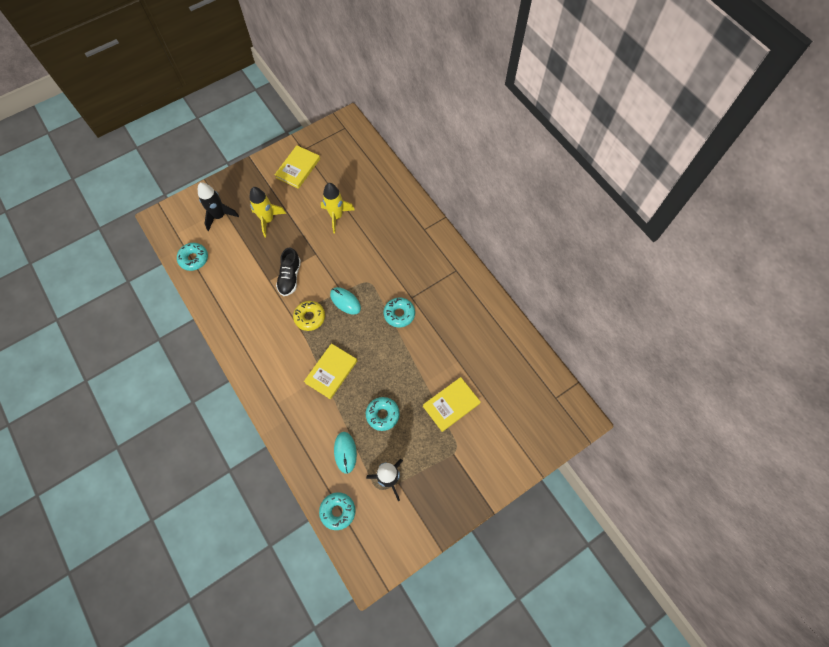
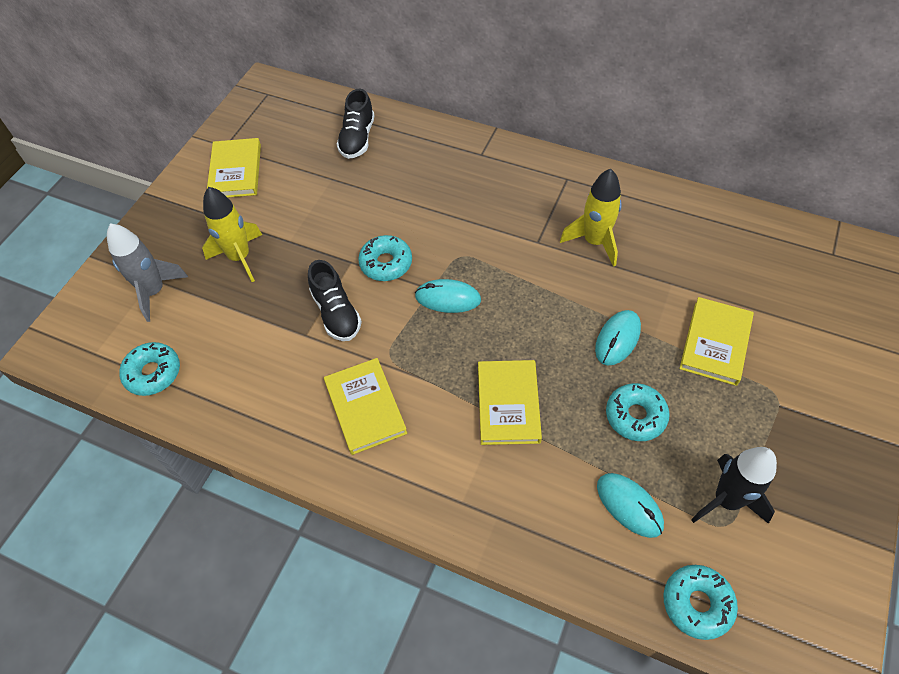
camera: 30 degrees left, 10 degrees down
(219, 216) = (154, 292): black rocket -> grey rocket
(269, 333) = (365, 407): none -> yellow book
(310, 317) = (412, 349): yellow donut -> none
(336, 216) = (343, 200): yellow rocket -> yellow rocket (594, 242)
(369, 183) = (357, 138): none -> black shoe
(399, 314) = (539, 271): turquoise donut -> turquoise donut (386, 263)
(406, 372) = (617, 339): none -> turquoise mouse

